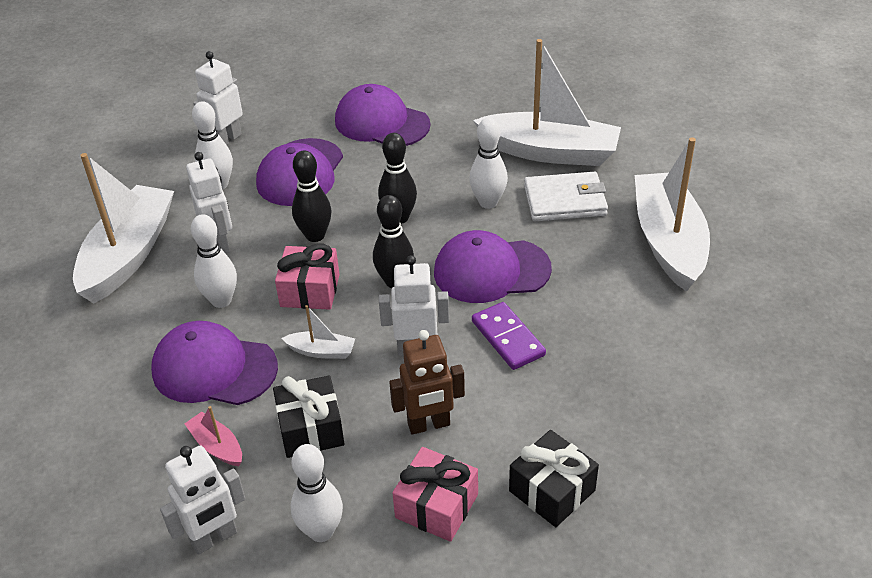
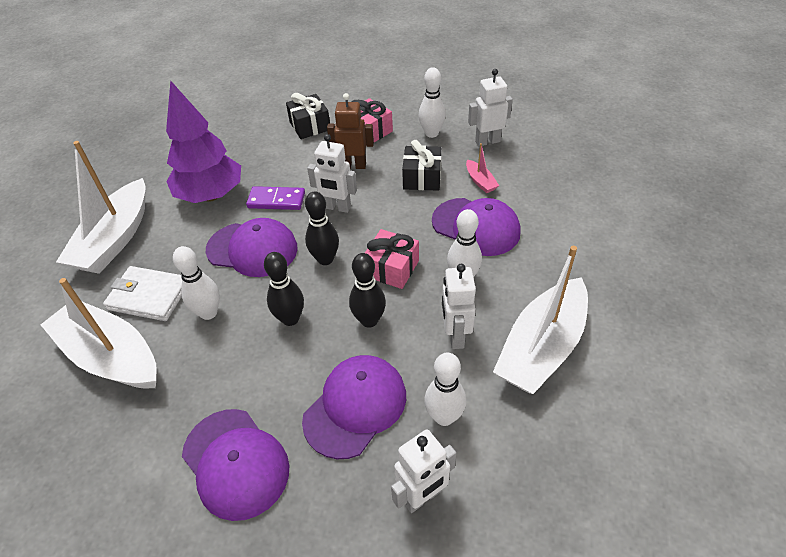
camera: 160 degrees left, 5 degrees up
(321, 351) = (399, 221): white boat -> none
(508, 338) = (276, 200): purple domino -> purple domino turned 75 degrees counterclockwise
(605, 322) = (211, 195): none -> purple tree

